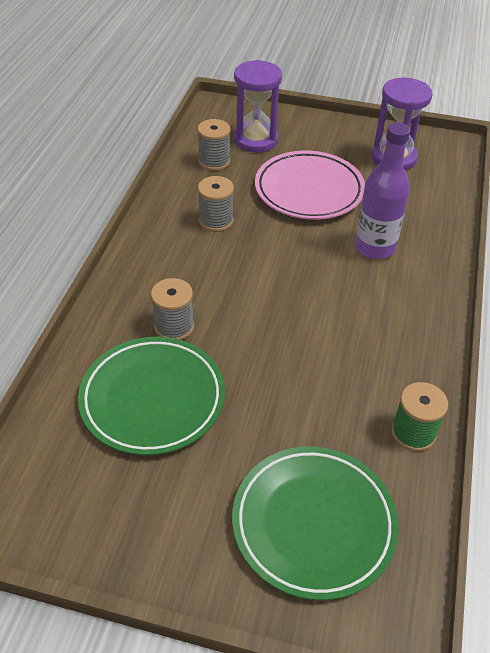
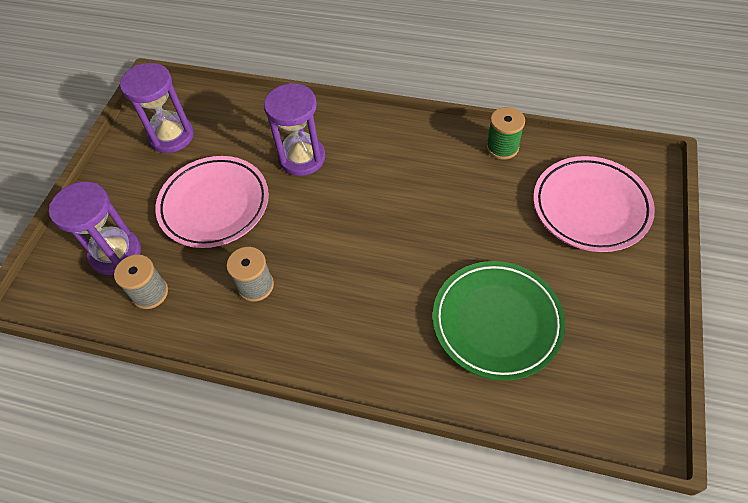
camera: 85 degrees left, 10 degrees up
(174, 326) = (408, 312): grey spool -> none
(313, 524) = (590, 207): green plate -> pink plate
(374, 247) = (302, 158): purple bottle -> purple hourglass

